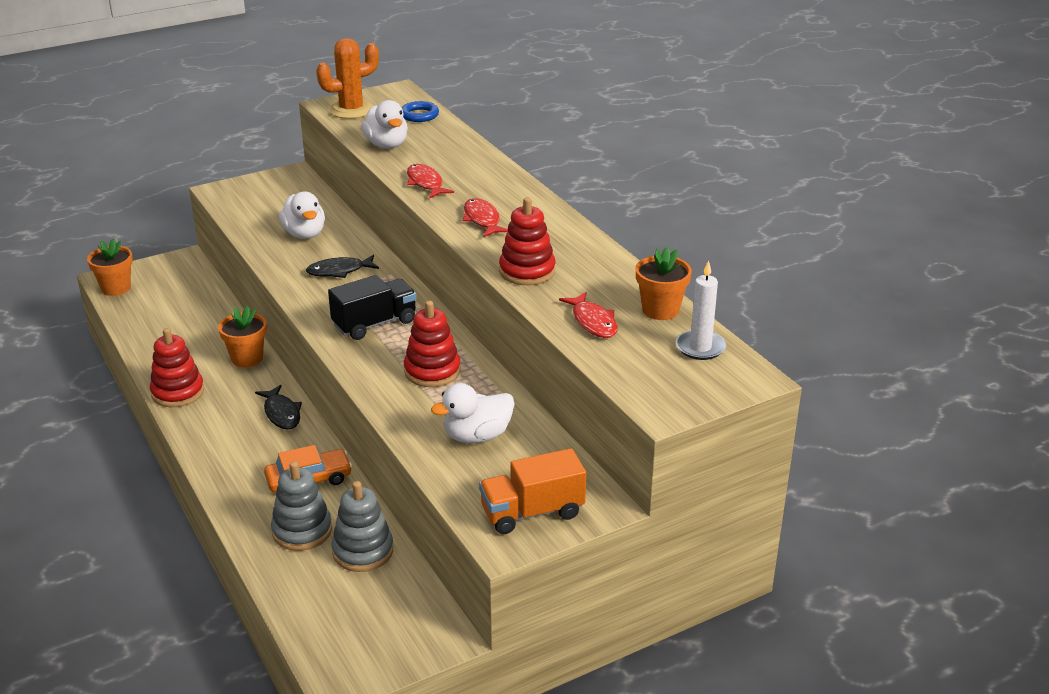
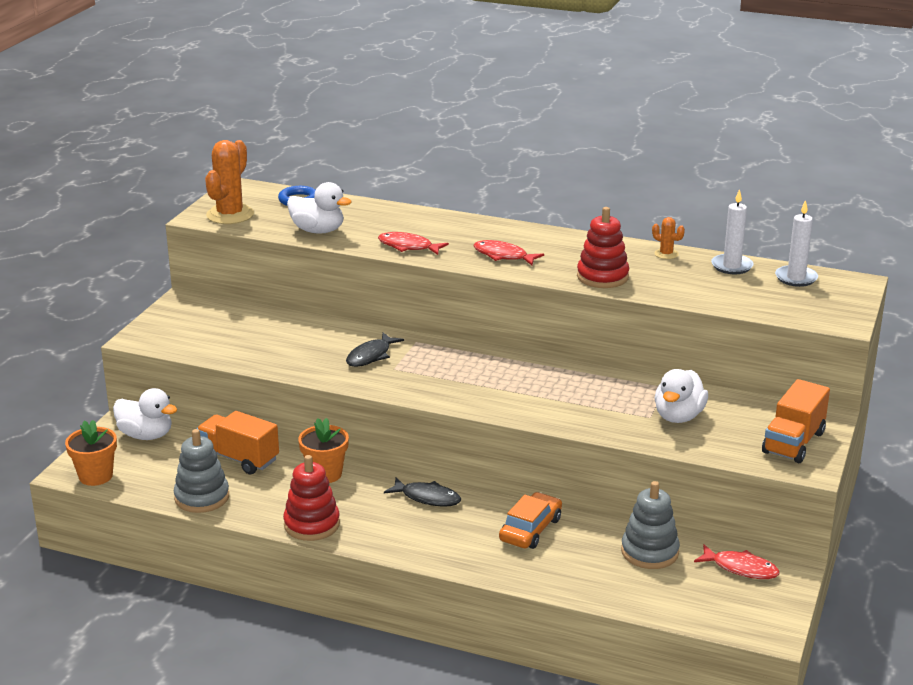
camera: 40 degrees left, 5 degrees down
(214, 318) = (239, 458): none -> orange truck
(302, 531) = (585, 563): grey stacking toy -> grey stacking toy (202, 497)
(304, 234) = (287, 341): white duck -> white duck (146, 435)
(374, 324) = (471, 379): black truck -> none
(432, 371) = (573, 391): red stacking toy -> none
(593, 322) = (706, 290): red fish -> red fish (741, 568)
(622, 274) = (666, 254): none -> orange cactus
(660, 310) = (732, 266): orange flower pot -> white candle

